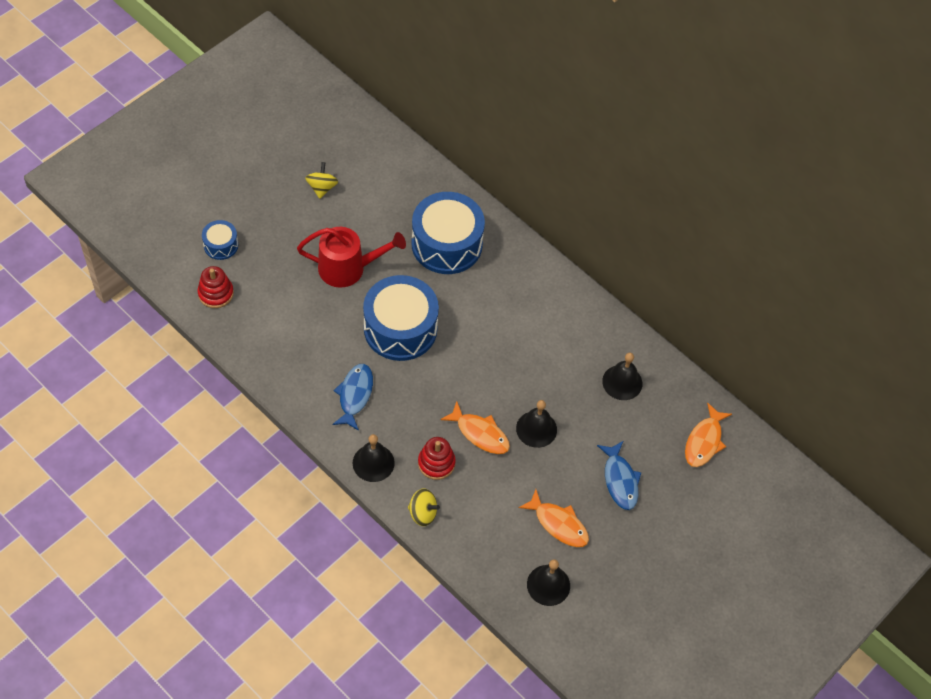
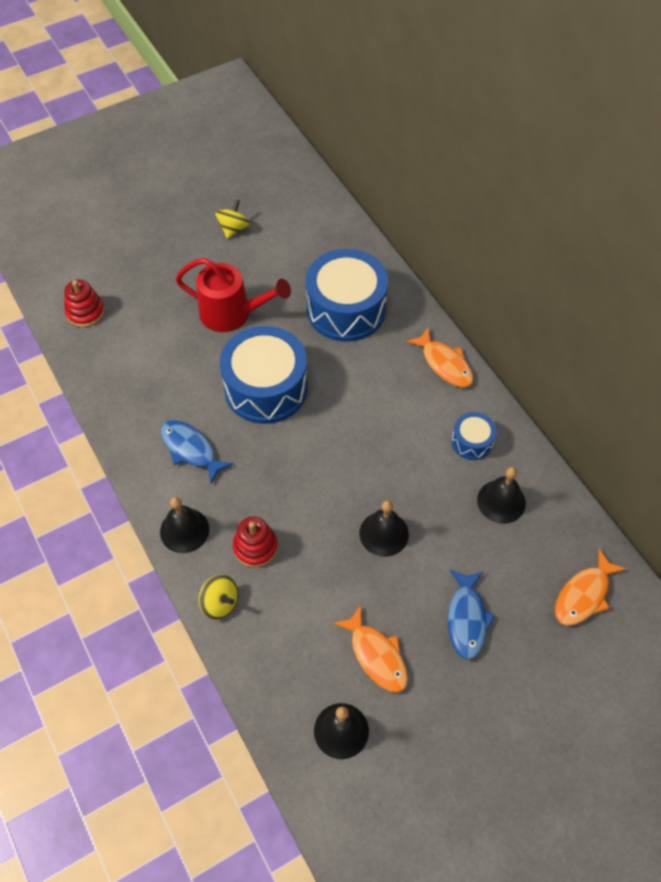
camera: 20 degrees right, 0 degrees up
(221, 245) = (109, 265): blue drum -> blue drum (472, 442)
(355, 395) = (191, 450): blue fish -> blue fish turned 75 degrees counterclockwise
(480, 433) = (316, 524): orange fish -> orange fish (444, 364)

